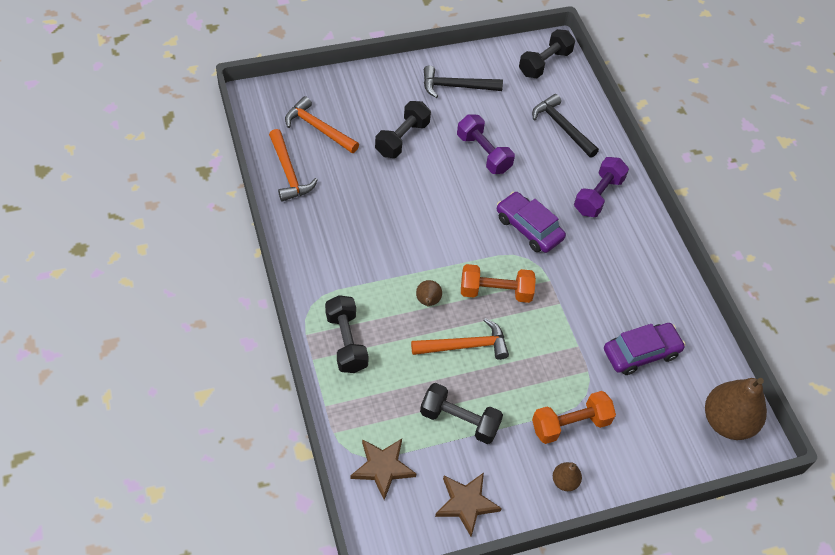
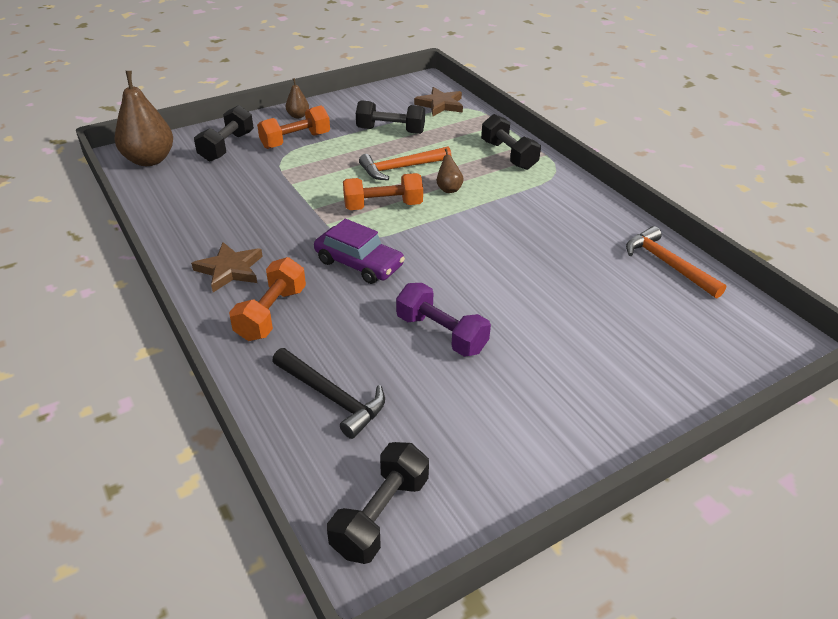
camera: 170 degrees right, 15 degrees down
(318, 128) = (676, 319): orange hammer -> none
(402, 139) = (560, 329): black dumbbell -> black dumbbell (227, 146)
(456, 87) = (522, 426): black hammer -> none
(466, 503) = (372, 99): brown star -> brown star (230, 270)
(598, 196) = (271, 313): purple dumbbell -> orange dumbbell
(641, 353) = (227, 188): purple car -> none

